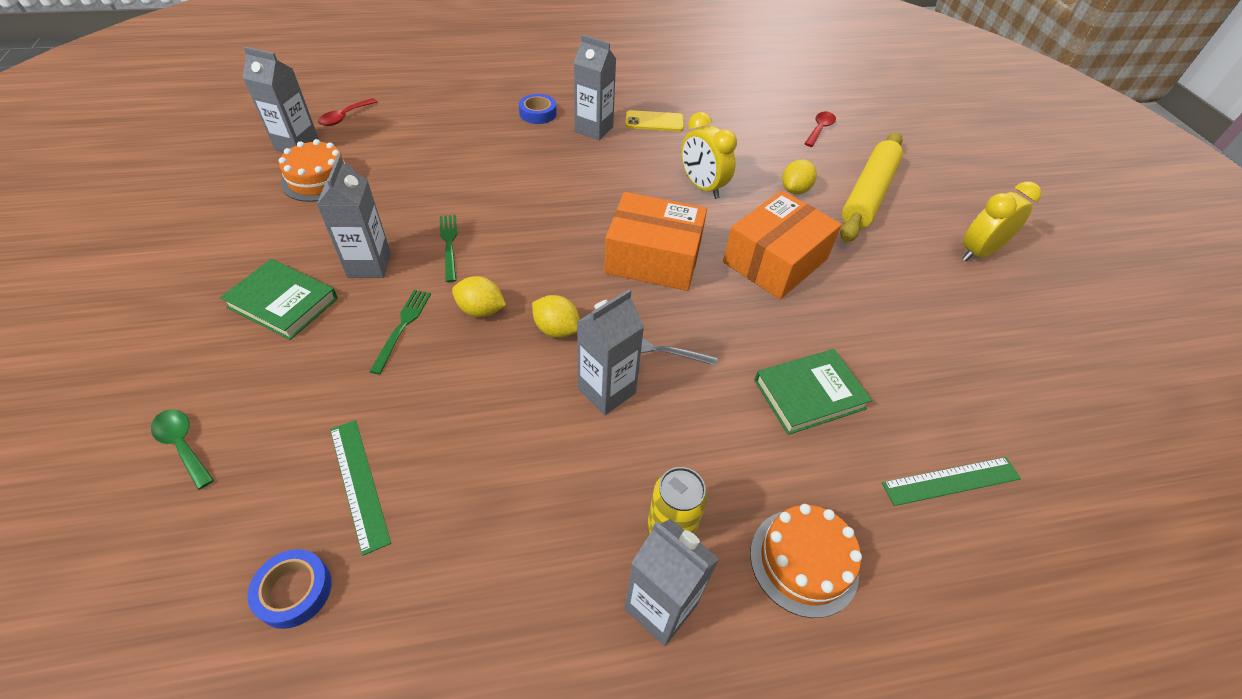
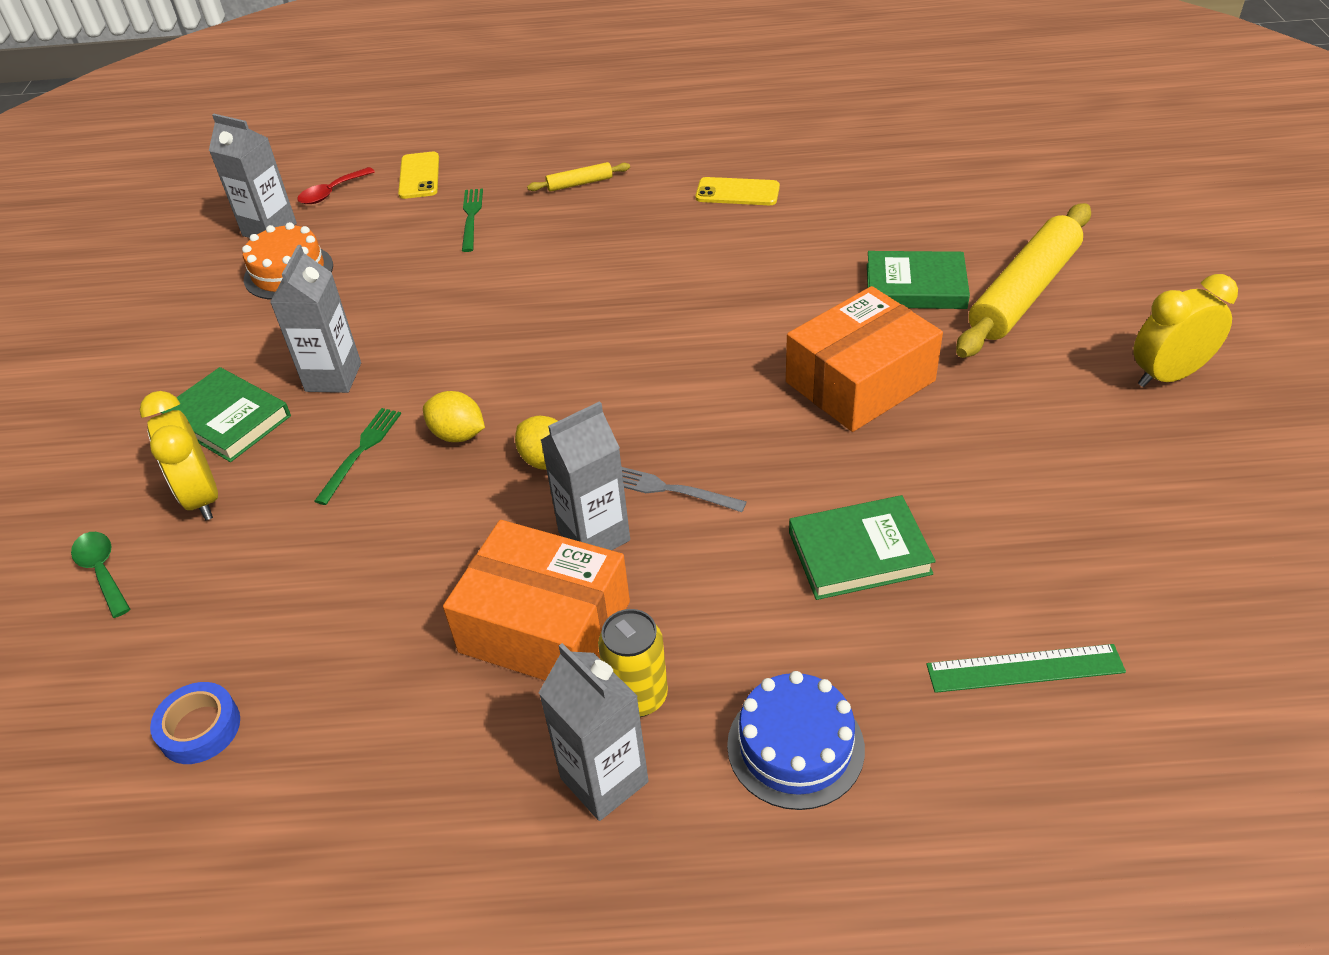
camera: 15 degrees right, 5 degrees down
(359, 483) = (284, 623): green ruler -> none
(413, 106) = (419, 176): none -> yellow phone
(449, 245) = (433, 354): green fork -> green fork (471, 217)
(538, 113) = (580, 183): blue tape -> yellow rolling pin
(594, 129) = (651, 204): grey carton -> none
(653, 258) = (692, 375): orange box -> orange box (545, 626)
(702, 187) = (783, 282): yellow clock -> yellow clock (202, 497)
(795, 190) = (915, 286): yellow lemon -> green book
(804, 561) = (795, 746): orange cake -> blue cake
(819, 129) = (978, 200): red spoon -> none

